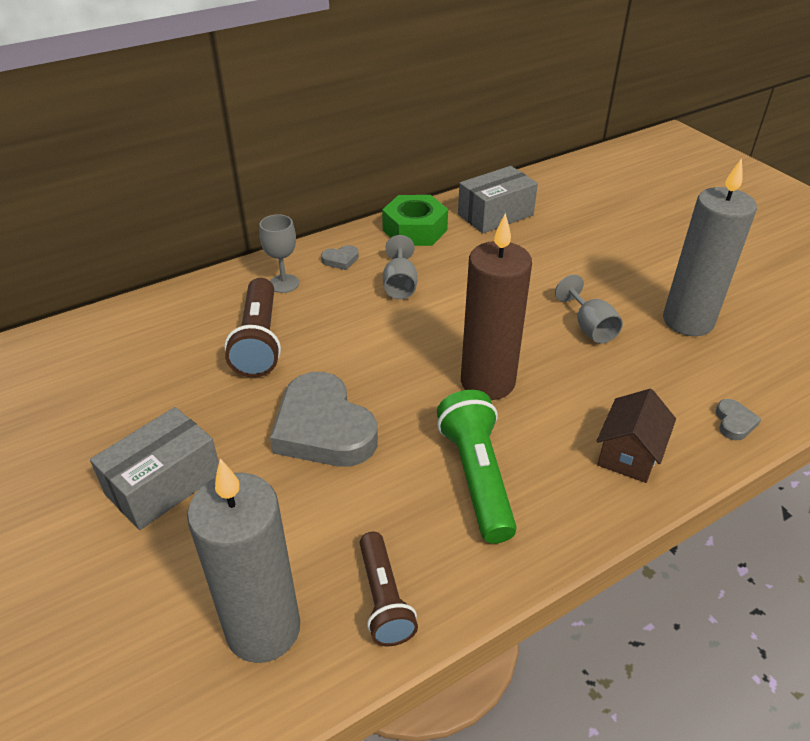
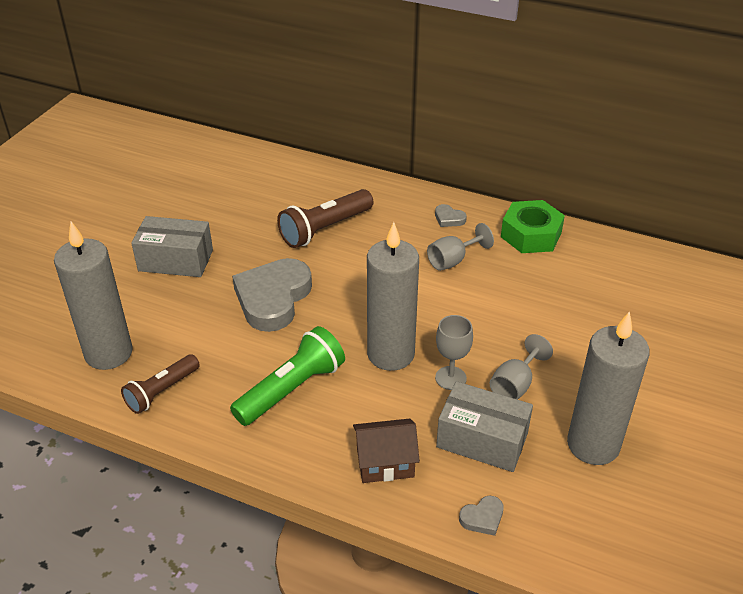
camera: 55 degrees right, 0 degrees up
(284, 283) = (393, 208): grey goblet -> grey goblet (450, 378)
(487, 382) = (390, 354): brown candle -> grey candle
(495, 215) = (609, 267): grey box -> grey box (482, 440)

